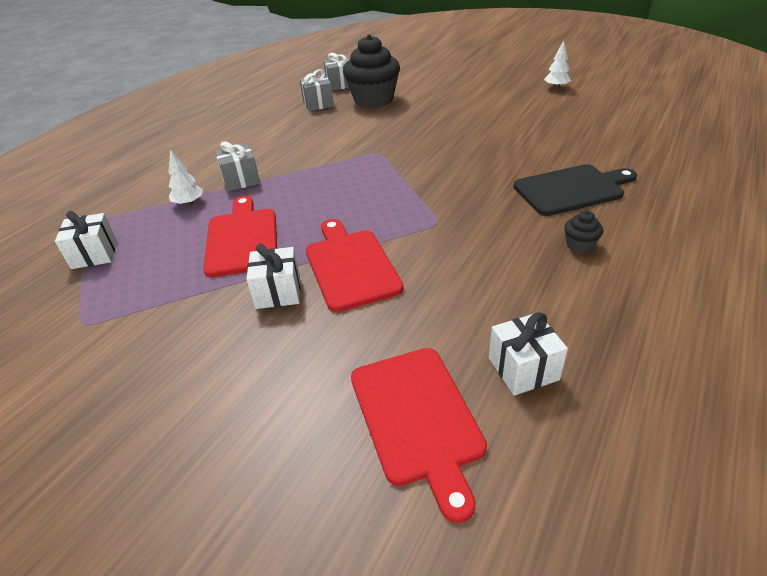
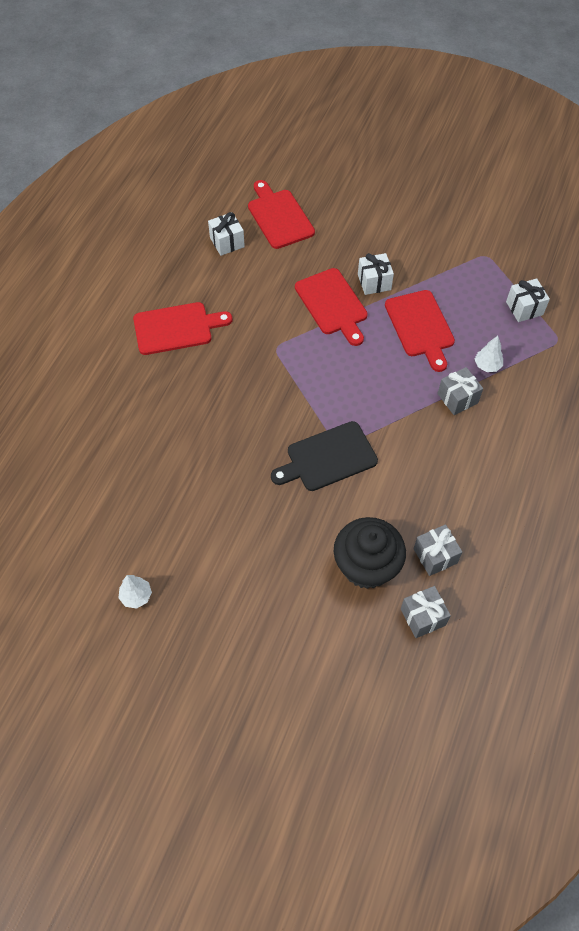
camera: 170 degrees right, 20 degrees up
(572, 189) = (167, 389): black cutting board -> black cutting board (327, 458)
(580, 245) = (177, 328): black cupcake -> red cutting board

